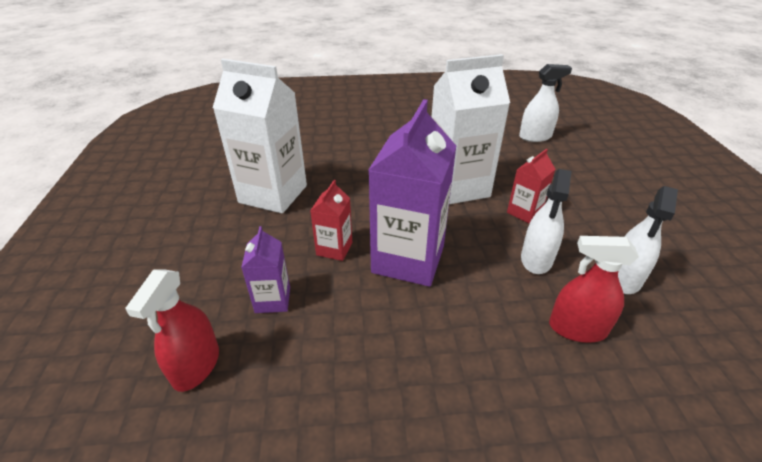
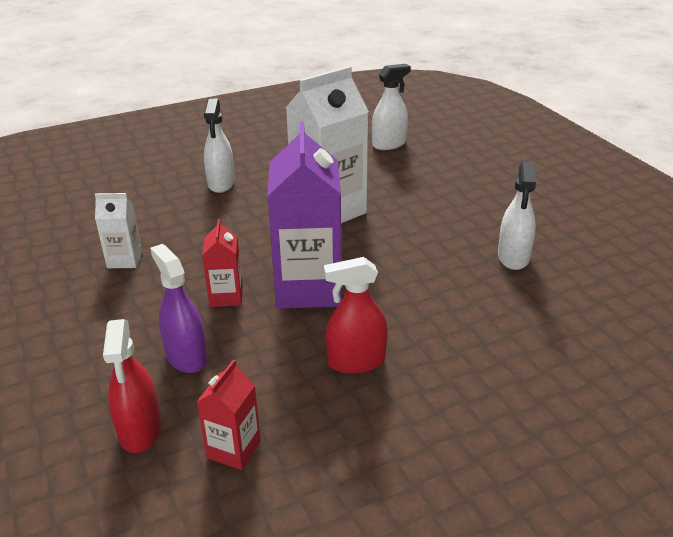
camera: 20 degrees left, 5 degrees down
(273, 194) = (124, 260): white carton -> white carton, size x0.49
(273, 300) = (186, 357): purple carton -> purple spray bottle
(524, 212) = (405, 220): red carton -> red carton (234, 449)
(536, 259) = (431, 259): white spray bottle -> white spray bottle (221, 183)
(577, 328) = (486, 307): red spray bottle -> red spray bottle (356, 362)

